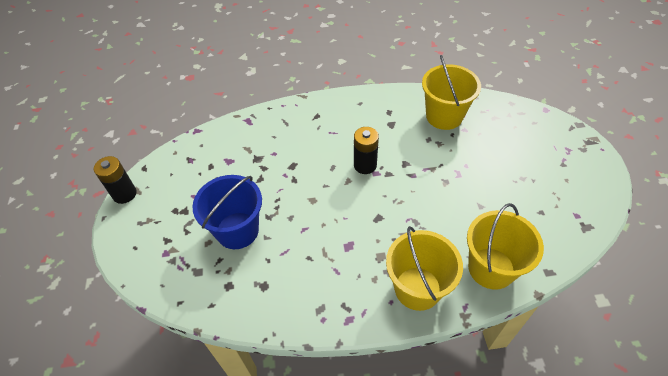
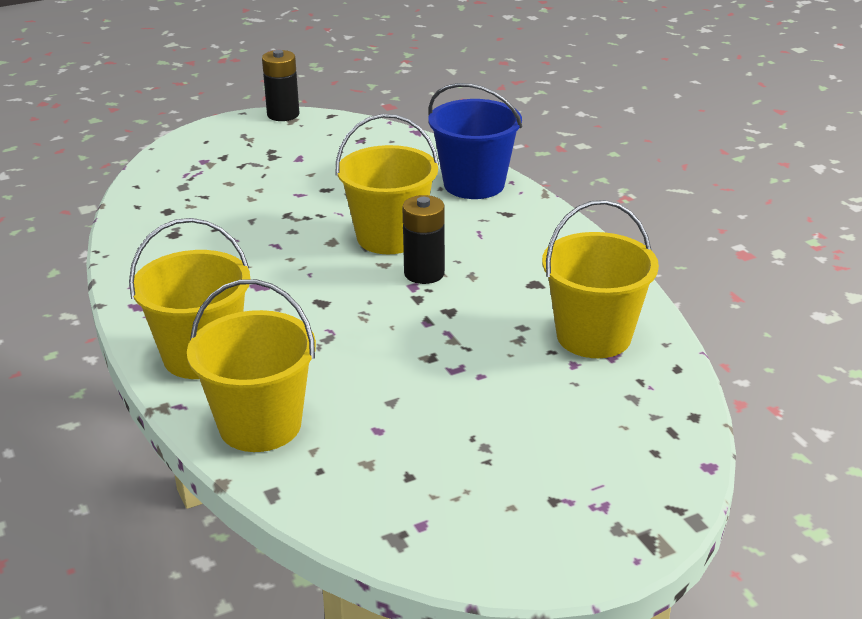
camera: 70 degrees right, 20 degrees down
(237, 230) = (255, 197): blue bucket -> blue bucket (474, 184)
(320, 172) = (389, 237): none -> yellow bucket

